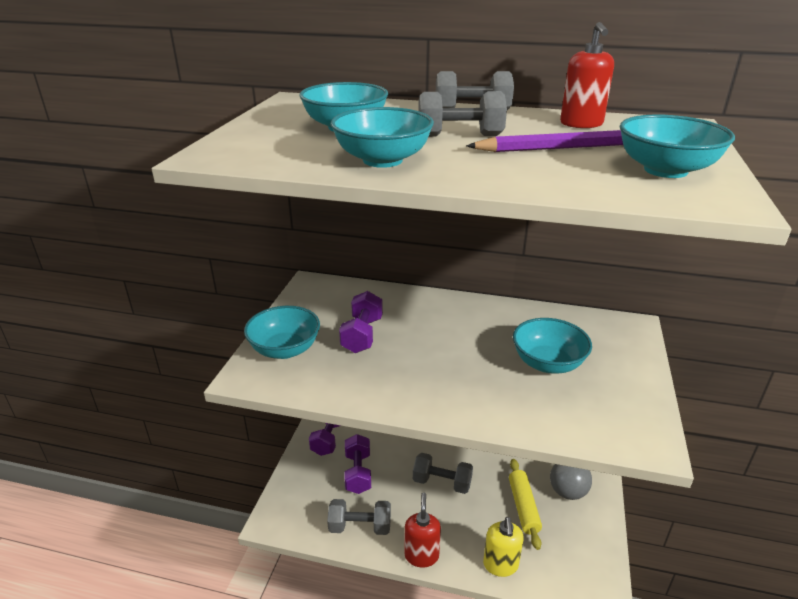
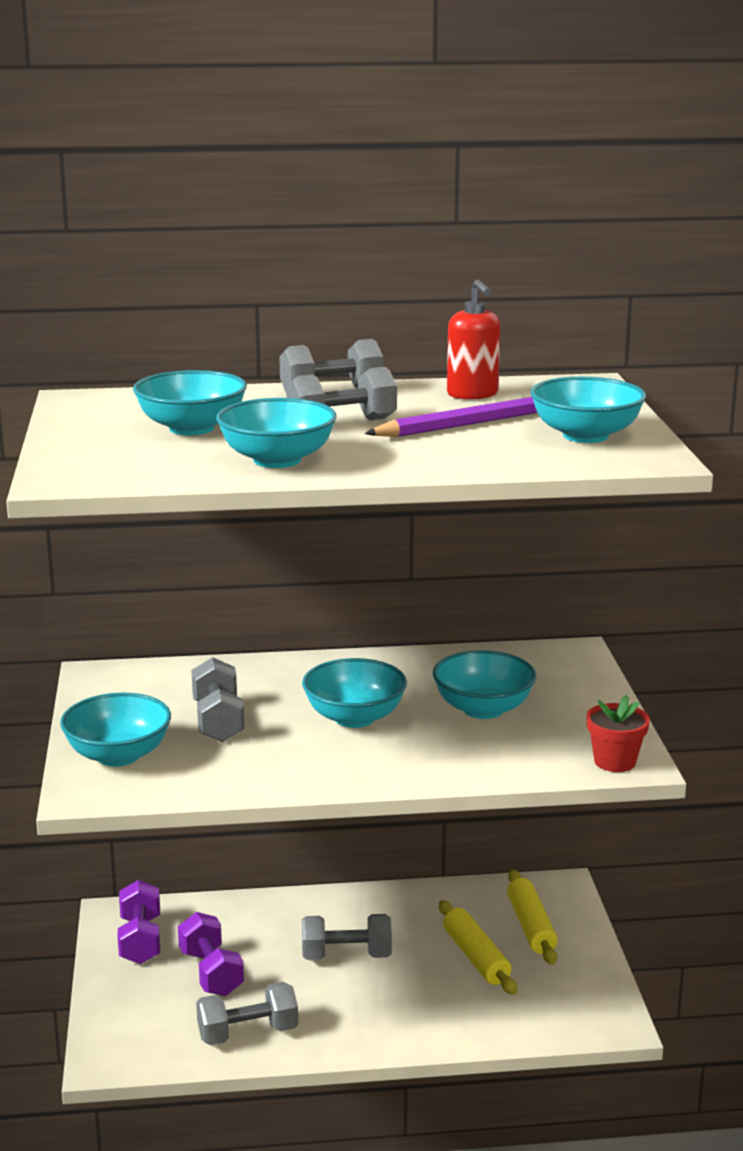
camera: 20 degrees left, 10 degrees down
(362, 335) = (218, 721): purple dumbbell -> grey dumbbell
(421, 555) = (354, 1043): red soap dispenser -> none
(453, 351) = (354, 718): none -> turquoise bowl
(500, 565) = (469, 1026): yellow soap dispenser -> none
(567, 492) = (531, 926): grey ball -> yellow rolling pin
(636, 439) = (615, 761): none -> red flower pot

